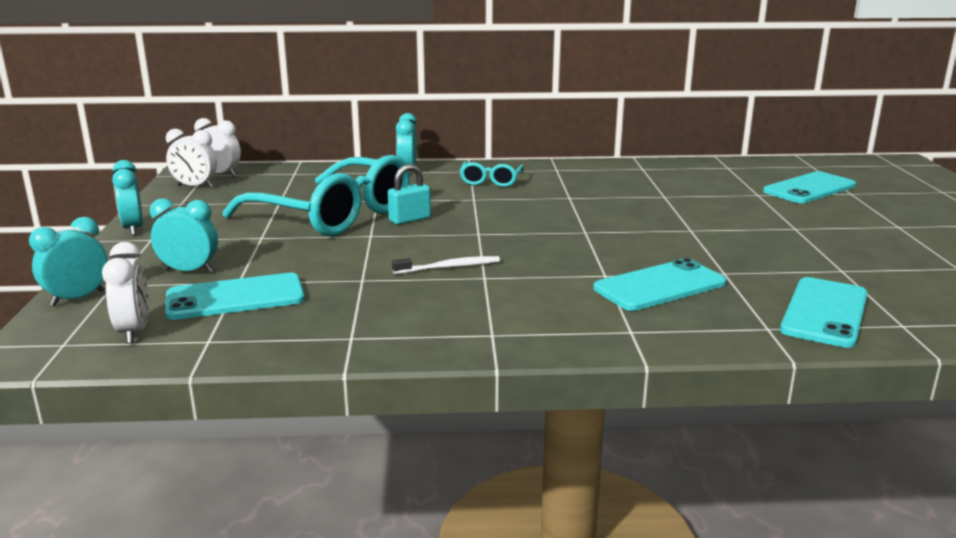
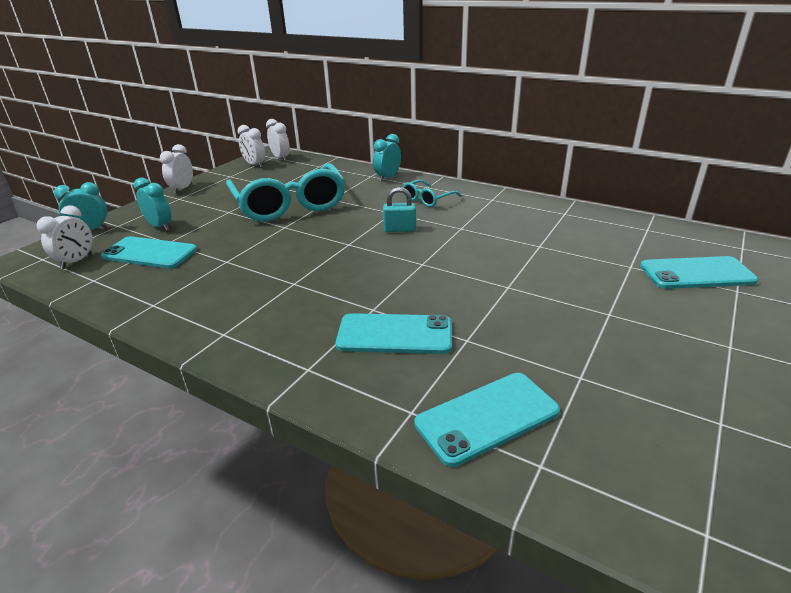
camera: 35 degrees right, 10 degrees up
(133, 229) = (182, 189): turquoise clock -> white clock
(410, 219) = (325, 220): turquoise padlock -> turquoise padlock (400, 229)
(449, 267) = (286, 267): white toothbrush -> none

